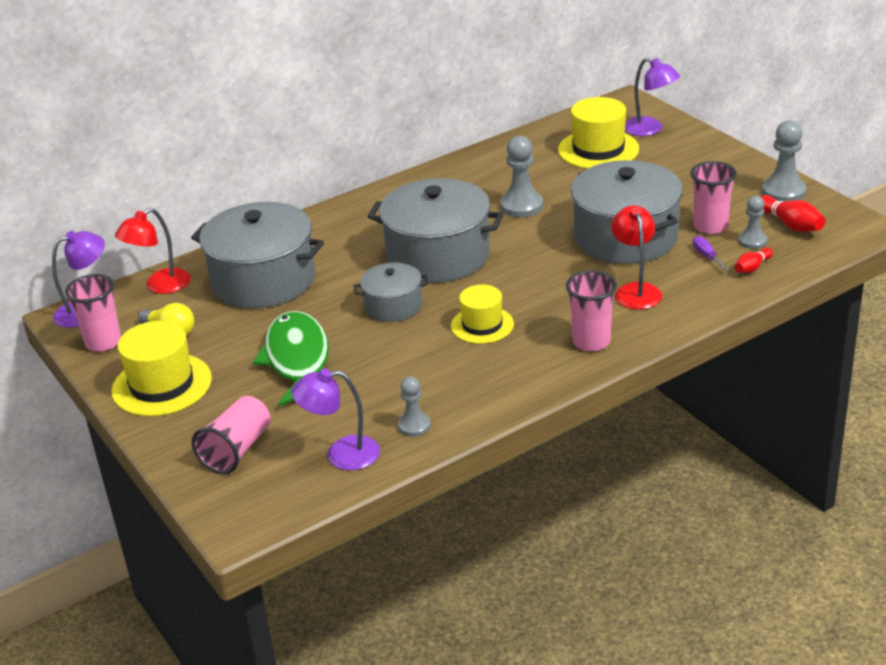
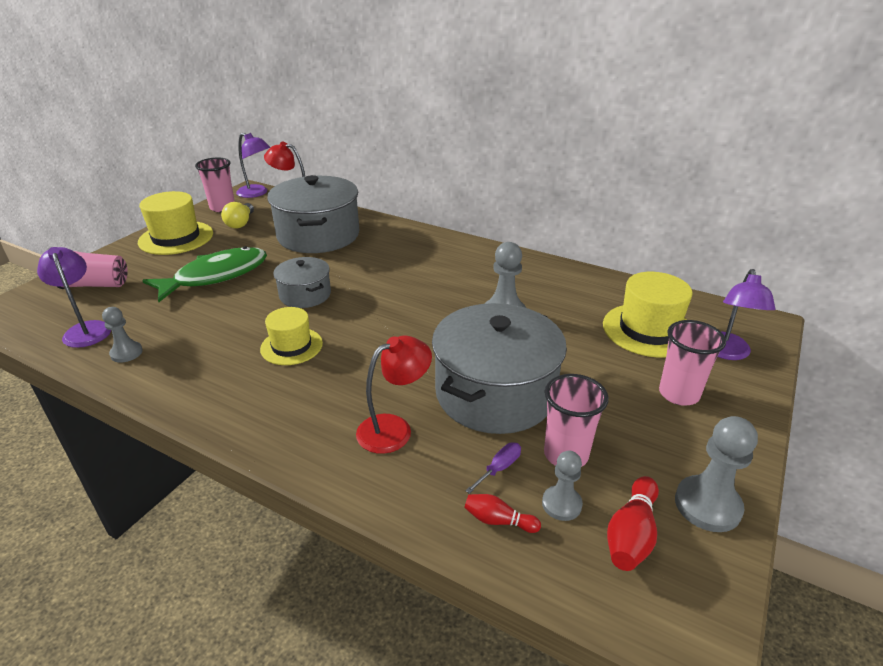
camera: 60 degrees right, 0 degrees up
(438, 255) = (392, 294): grey pot -> none
(591, 342) = (283, 422): pink cup -> pink cup (678, 394)

